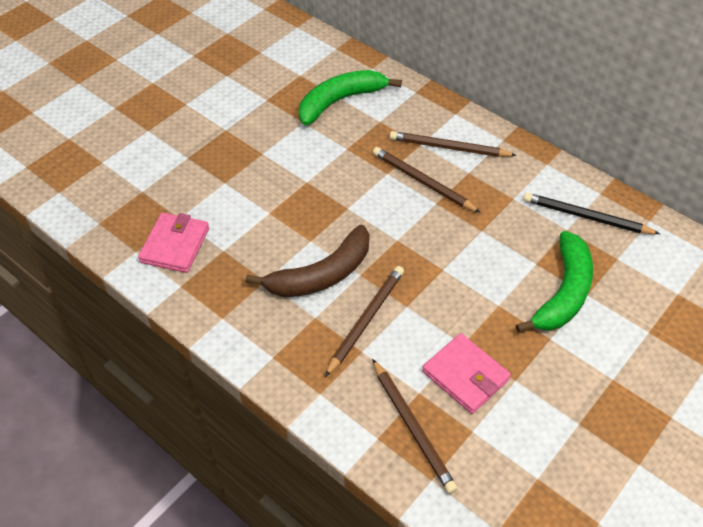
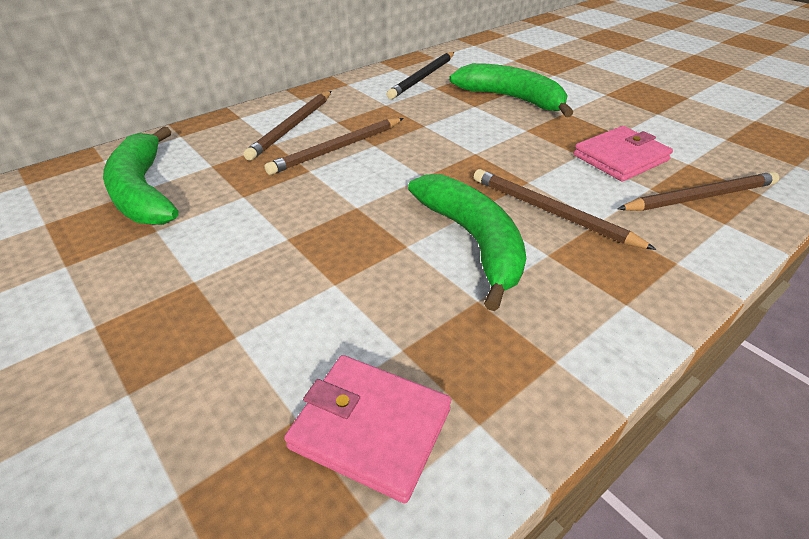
camera: 80 degrees left, 10 degrees down
(321, 275) = (473, 241): brown banana -> green banana

